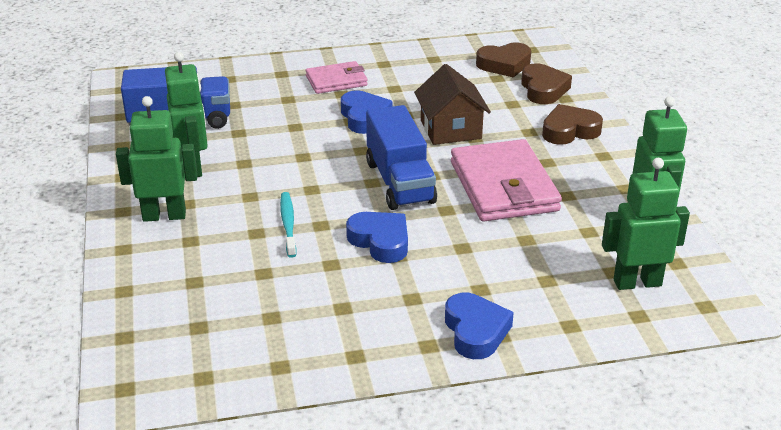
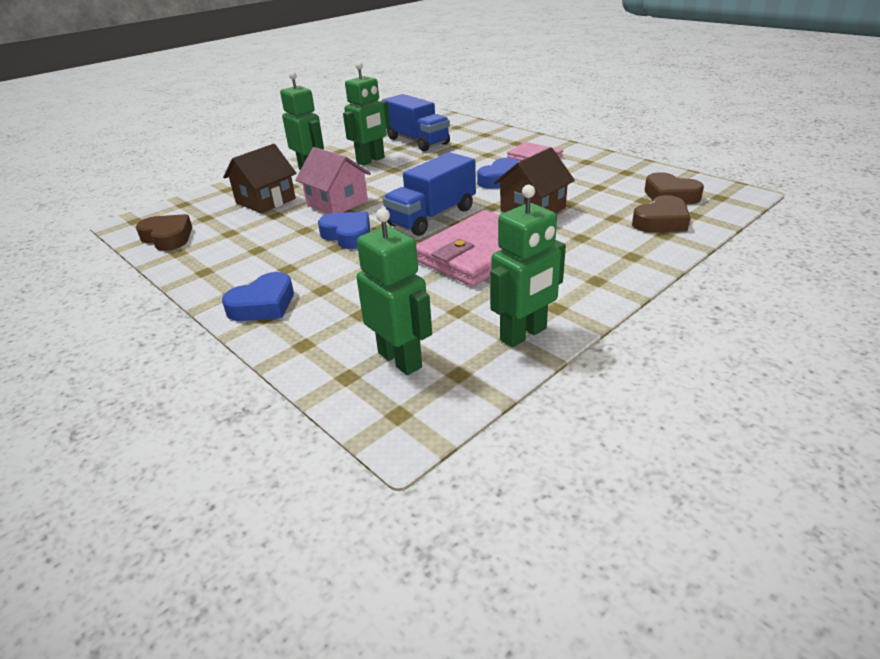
camera: 60 degrees right, 0 degrees up
(210, 270) = (266, 201): none -> brown house
(288, 224) = (337, 203): turquoise toothbrush -> pink house
(380, 241) = (348, 235): blue heart -> blue heart turned 60 degrees counterclockwise
(569, 131) = (612, 252): brown heart -> brown heart (168, 237)

